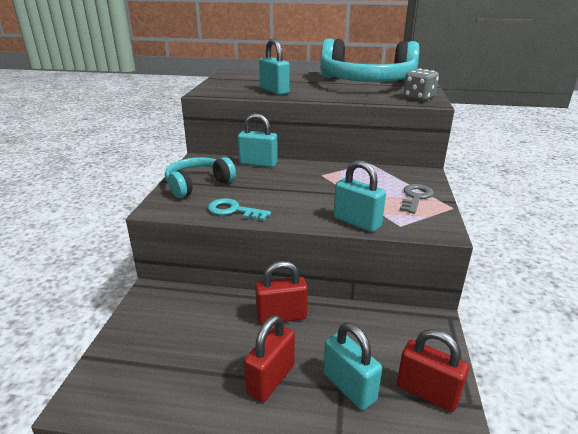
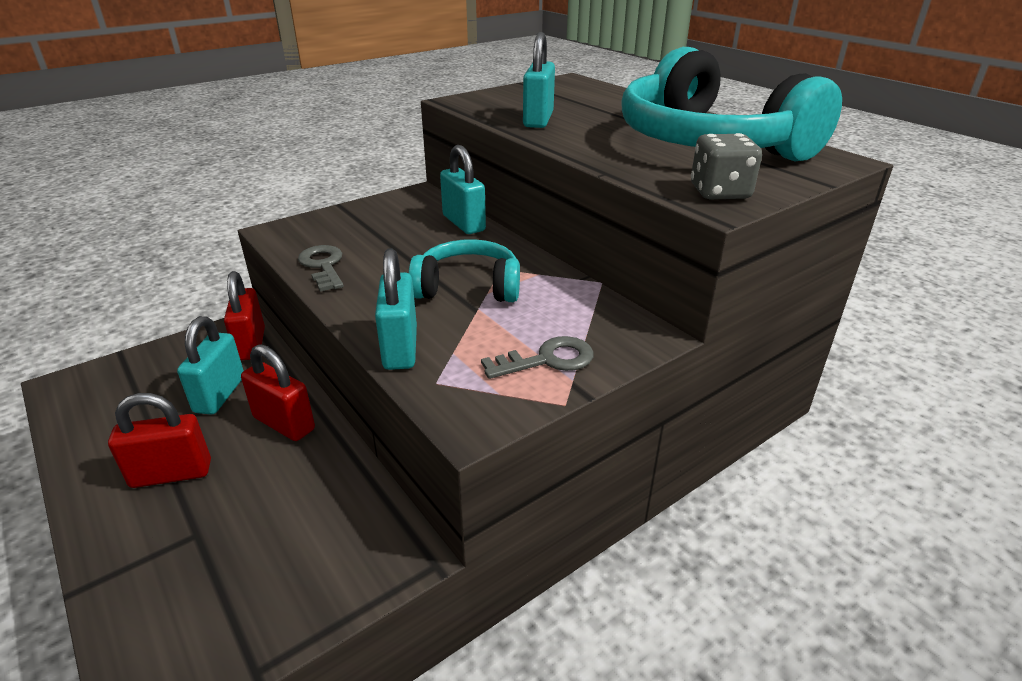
camera: 45 degrees right, 5 degrees up
(198, 185) = (356, 222): turquoise headphones -> turquoise headphones (468, 287)
(233, 210) = (323, 266): turquoise key -> grey key
(349, 387) = (203, 539): turquoise padlock -> turquoise padlock (220, 394)
(427, 392) = (246, 615): red padlock -> red padlock (251, 344)

